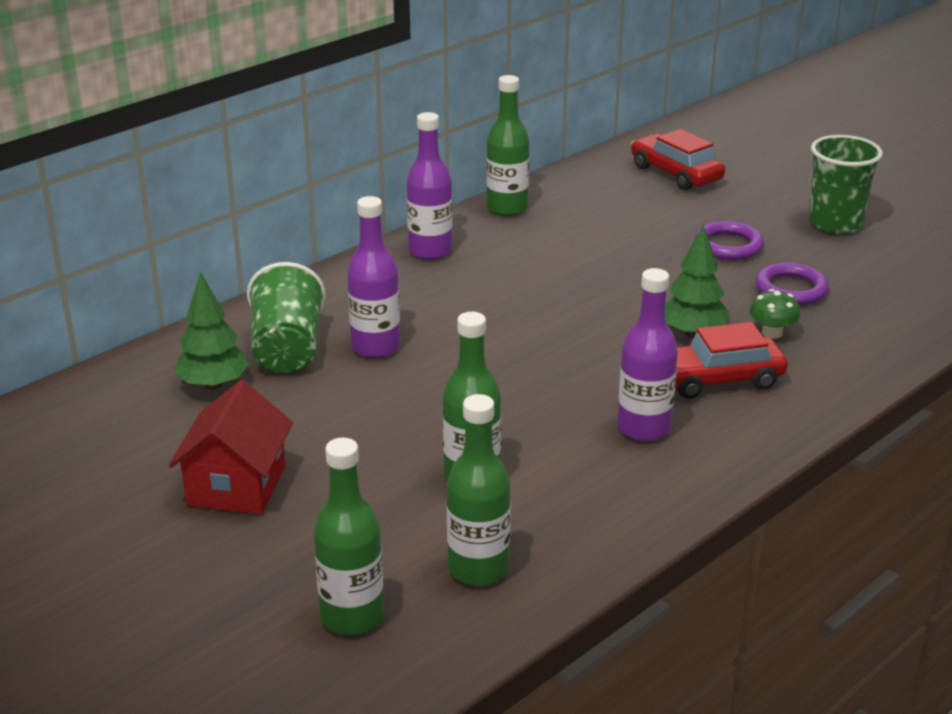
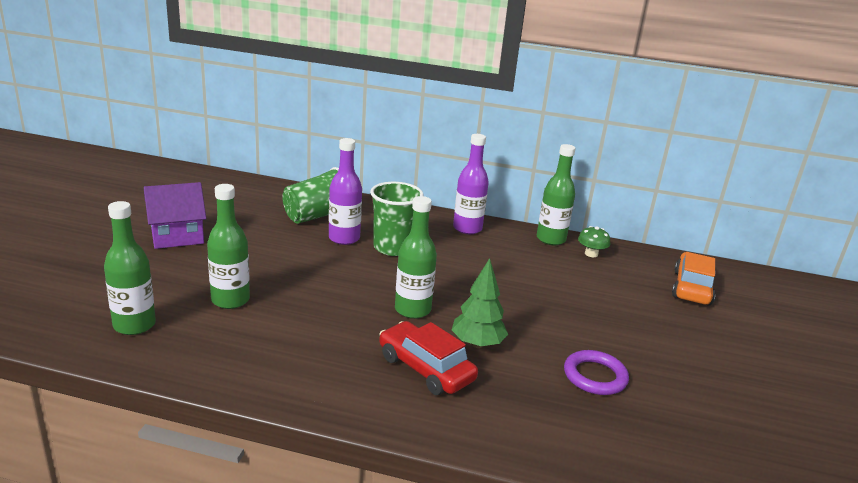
camera: 55 degrees right, 5 degrees down
(214, 385) = (266, 207): green tree -> none
(237, 486) = (177, 236): red house -> purple house
(352, 616) = (71, 297): green bottle -> green bottle (412, 310)
(643, 428) = (334, 350): purple bottle -> none
(676, 173) = (692, 288): red car -> orange car
(728, 245) = (621, 333): purple ring -> none
(772, 333) = (518, 380): green mushroom -> green mushroom (591, 254)
(835, 224) = (730, 378): green cup -> green cup (393, 248)

